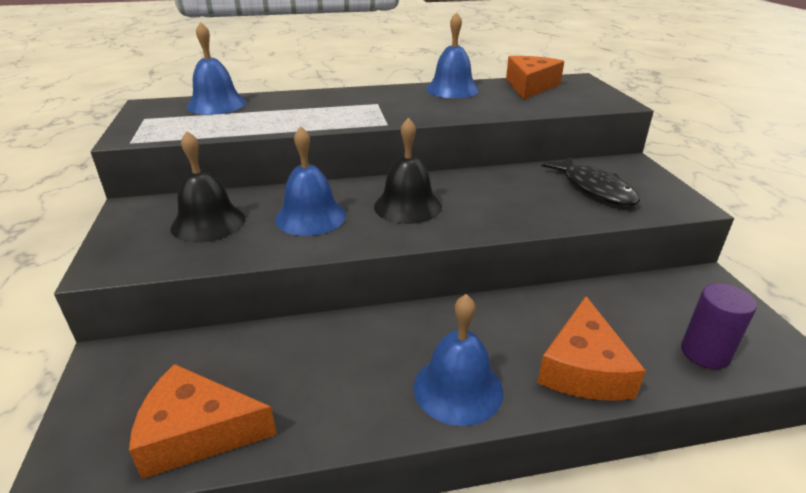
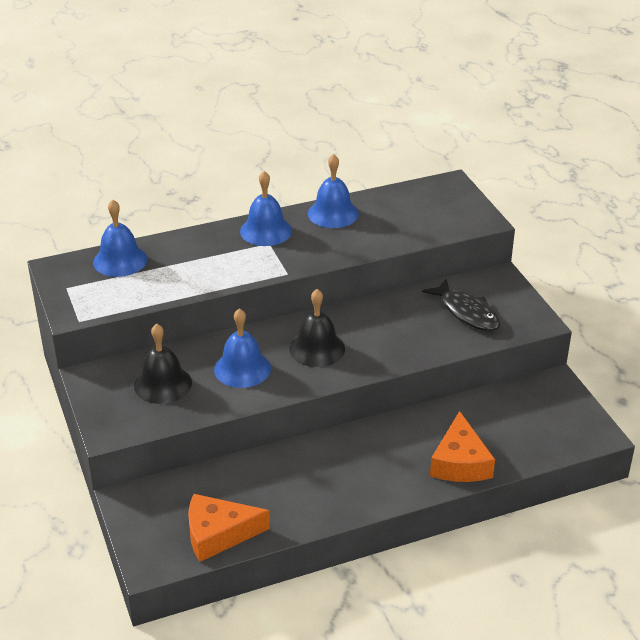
camera: 10 degrees left, 5 degrees up
(458, 388) = (378, 486): blue bell -> blue bell (266, 231)
(530, 86) = (405, 201): orange cheese -> none
(705, 353) = (542, 441): purple cylinder -> none

